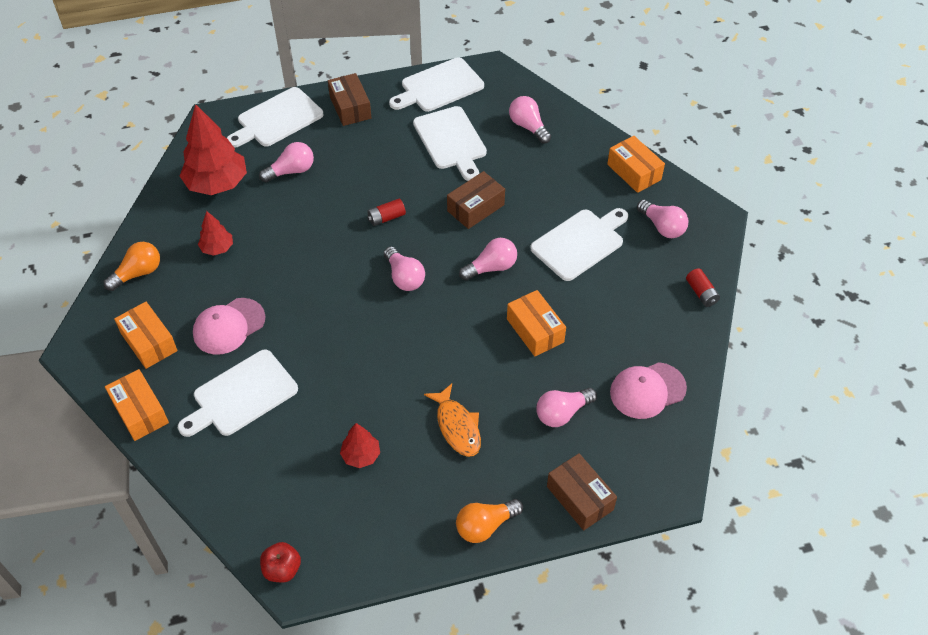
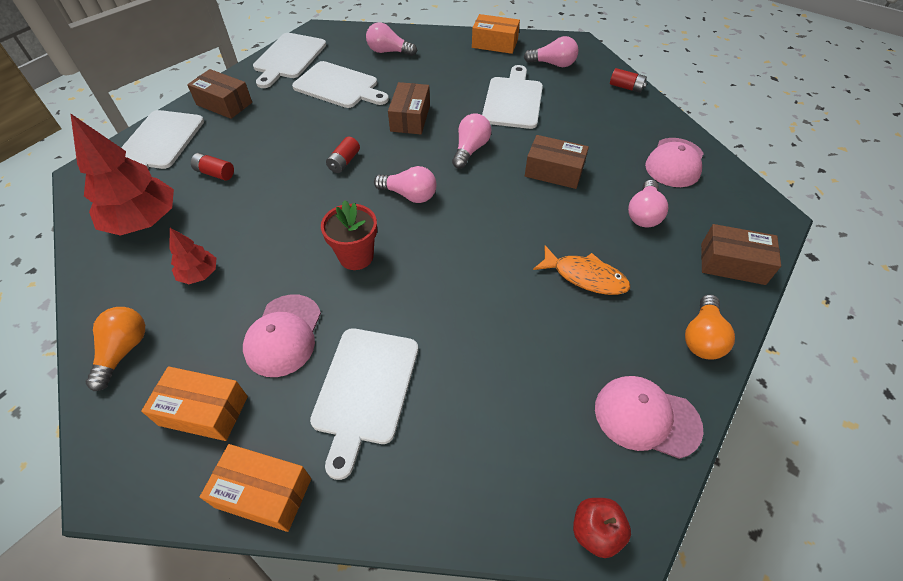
camera: 40 degrees left, 0 degrees up
(291, 171) = (215, 173): pink light bulb -> red battery
(321, 302) = (356, 256): none -> red flower pot
(361, 455) = (538, 359): red tree -> none
(384, 540) = (646, 417): none -> pink cap
(535, 330) = (554, 171): orange box -> brown box

